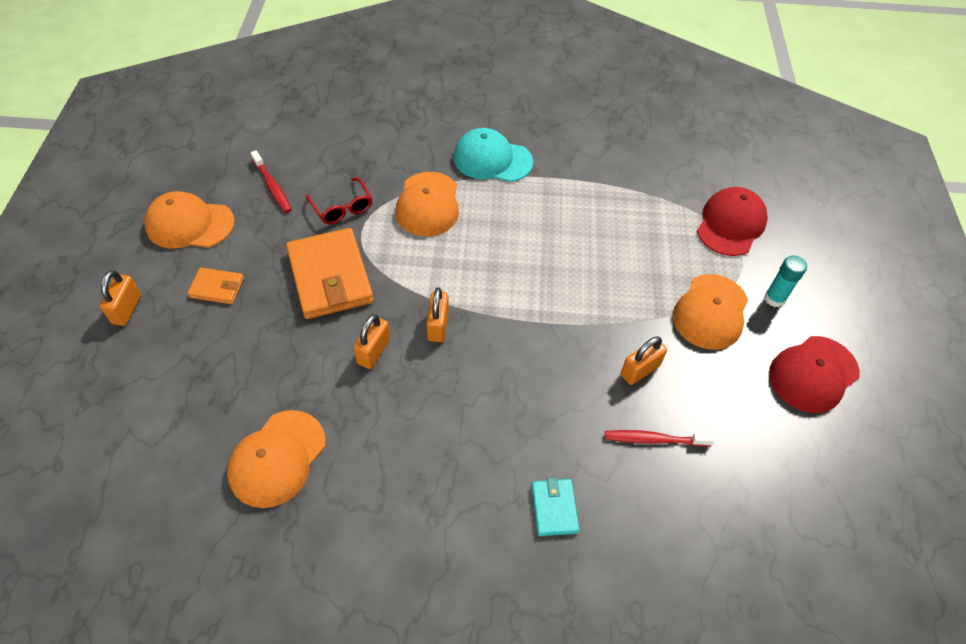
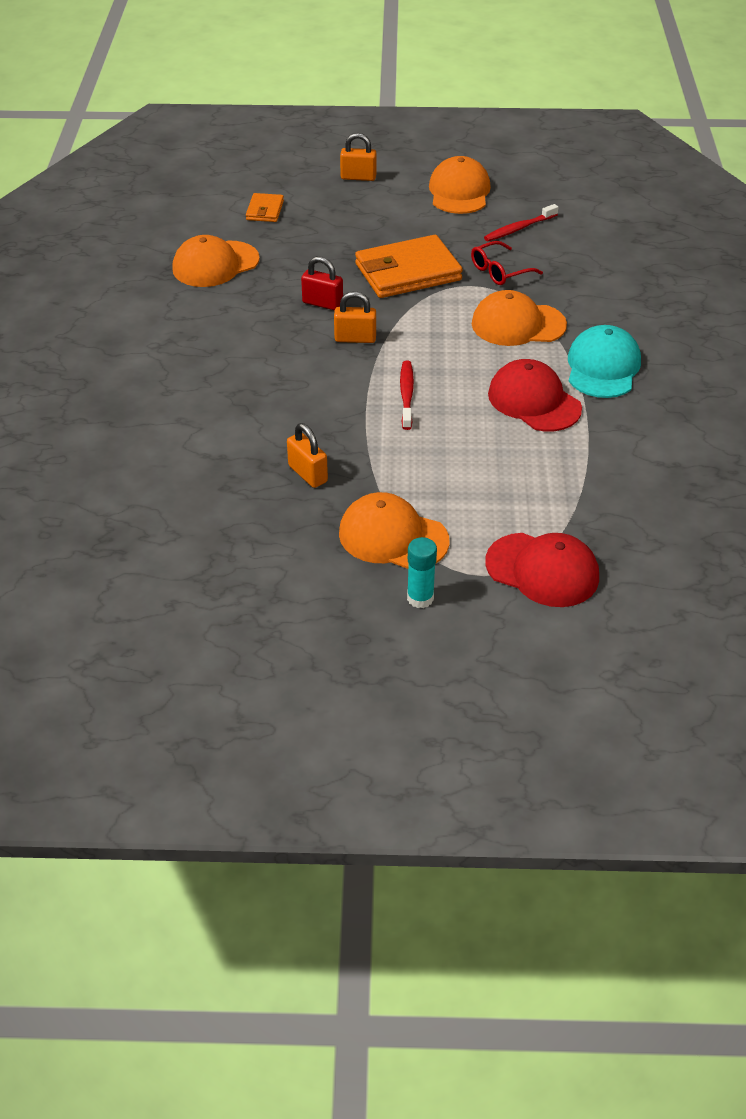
camera: 90 degrees right, 10 degrees down
(217, 288) = (387, 215): orange wallet -> orange wallet (265, 210)
(277, 458) = (215, 264): orange cap -> orange cap turned 60 degrees counterclockwise
(374, 351) = (322, 303): orange padlock -> red padlock
(554, 508) = (157, 412): turquoise wallet -> none
(654, 440) = (224, 480): red toothbrush -> red toothbrush (406, 395)
(813, 374) = (308, 618): red cap -> red cap (534, 401)

